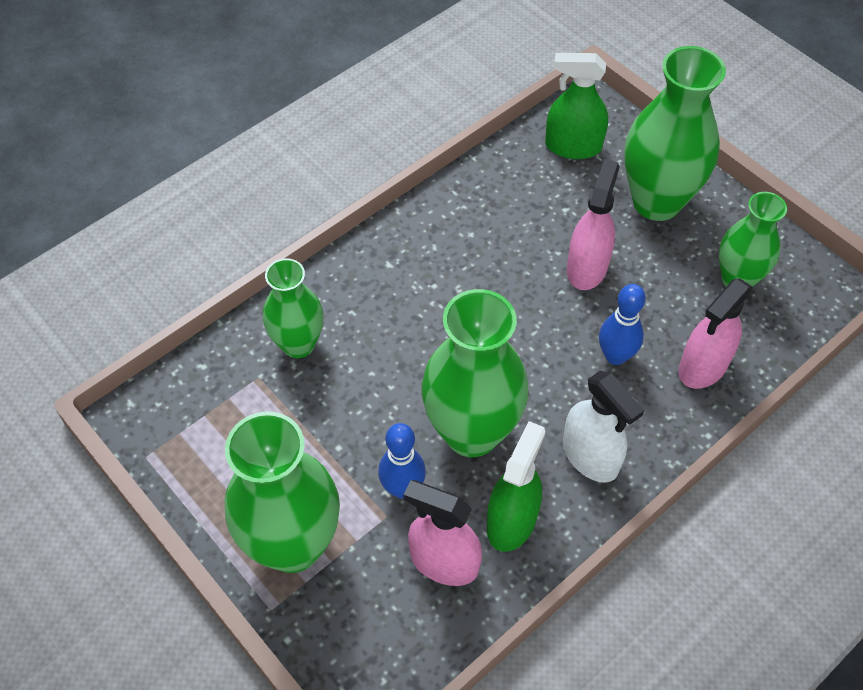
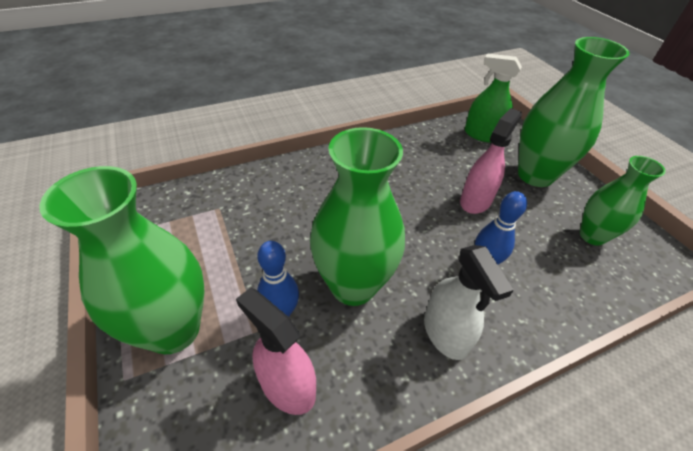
camera: 15 degrees right, 10 degrees down
(298, 344) = (256, 196): green vase -> none
(511, 521) = (360, 368): green spray bottle -> none
(703, 366) = (557, 289): pink spray bottle -> none

